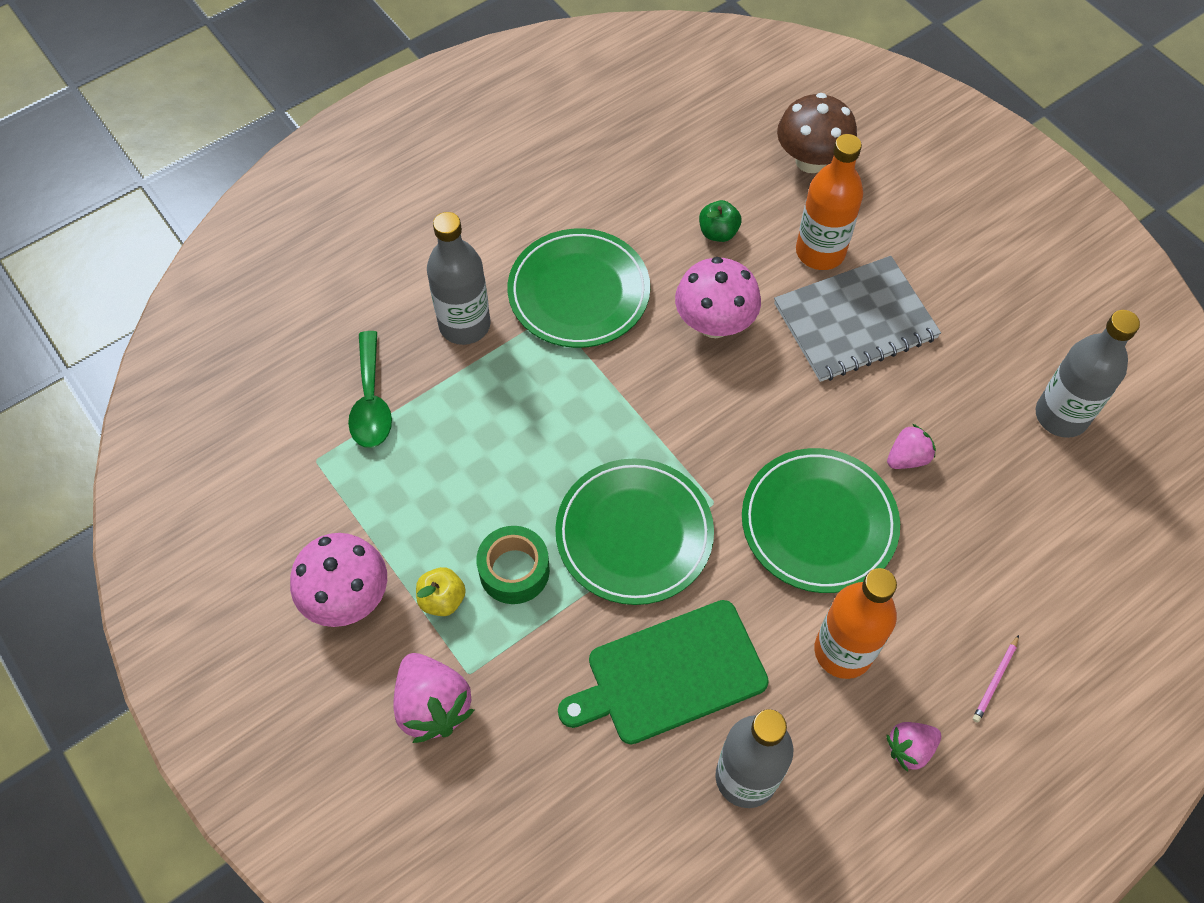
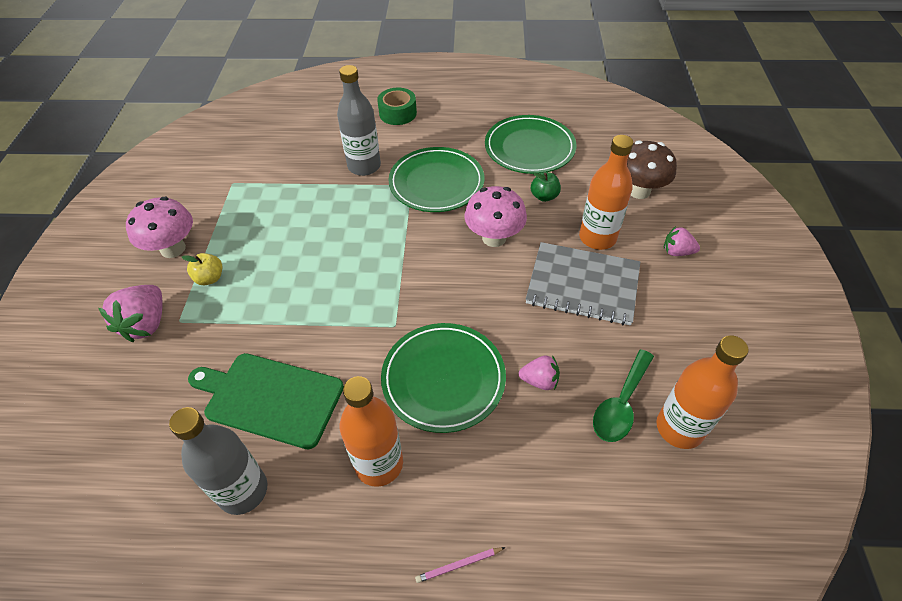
camera: 40 degrees right, 10 degrees down
(371, 402) = (284, 173): green spoon -> green spoon (620, 404)
(514, 571) = (257, 288): green tape -> green tape (398, 113)
(634, 534) = (334, 312): green plate -> green plate (529, 148)
(909, 748) = (355, 560): pink strawberry -> pink strawberry (677, 252)
(1061, 416) = (679, 428): grey bottle -> orange bottle

